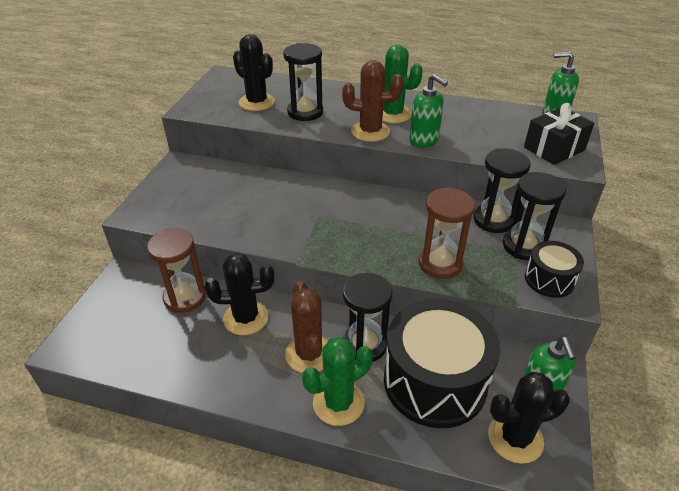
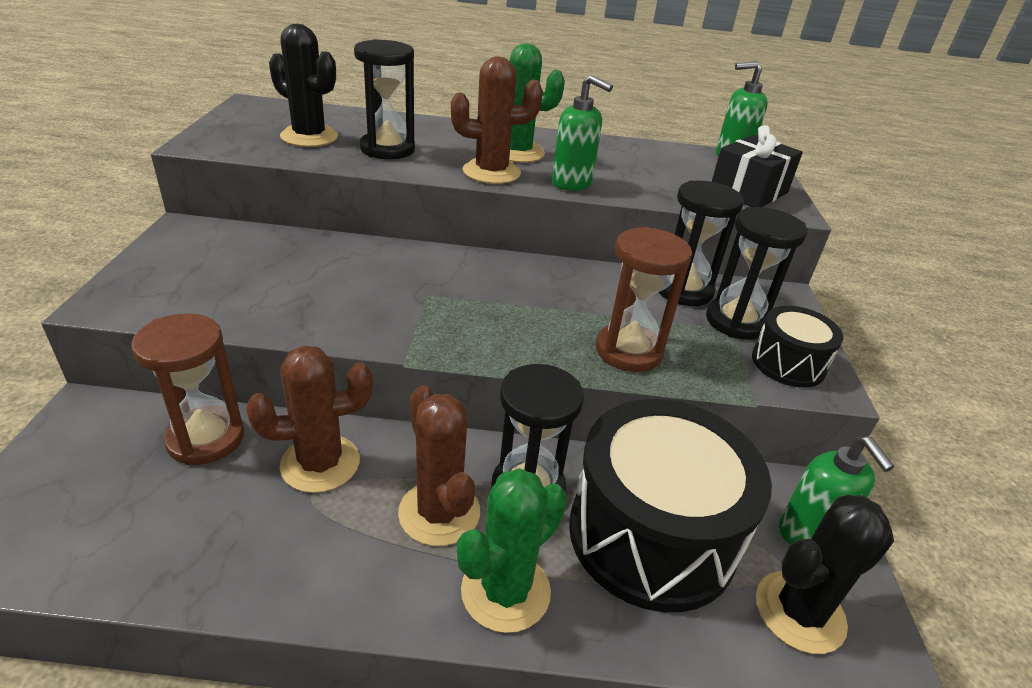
camera: 15 degrees left, 5 degrees down
(246, 318) = (320, 463): black cactus -> brown cactus

